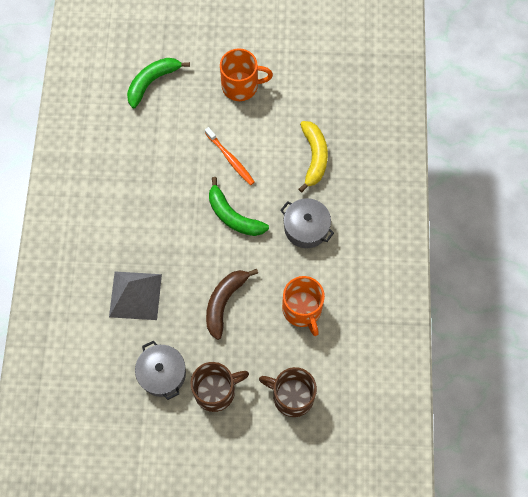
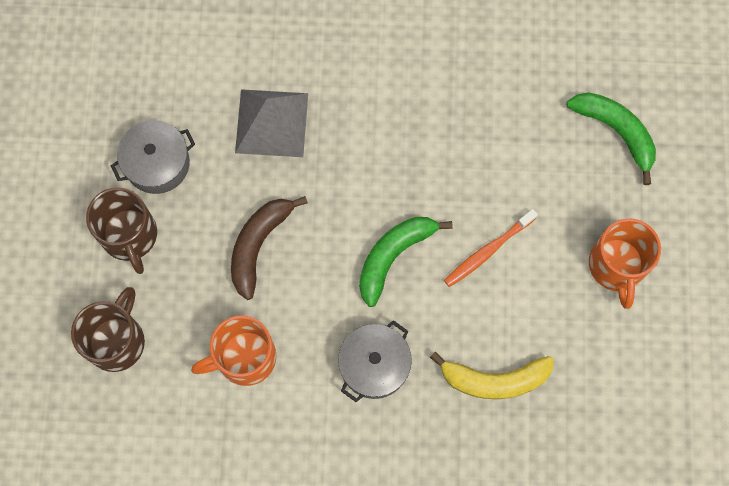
camera: 90 degrees right, 5 degrees up
(224, 302) = (258, 245): brown banana -> brown banana turned 90 degrees counterclockwise

